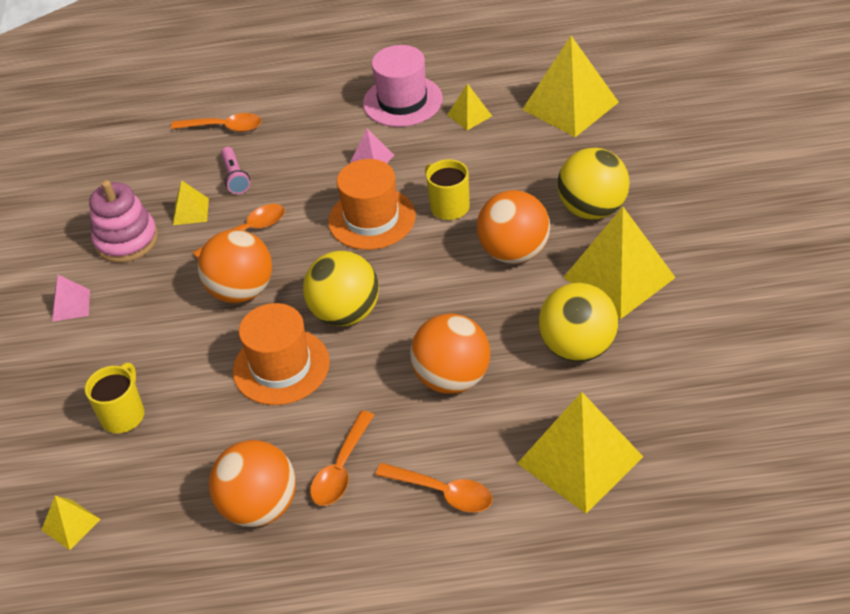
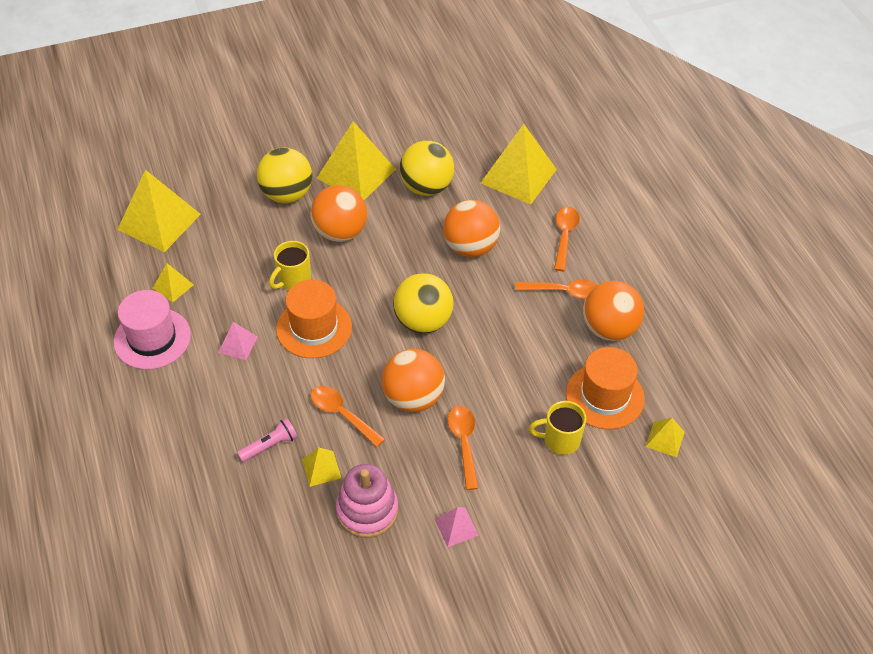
camera: 110 degrees left, 5 degrees up
(224, 127) = (195, 478): orange spoon -> orange spoon (464, 443)
(281, 367) = (485, 349): orange hat -> orange hat (605, 396)

